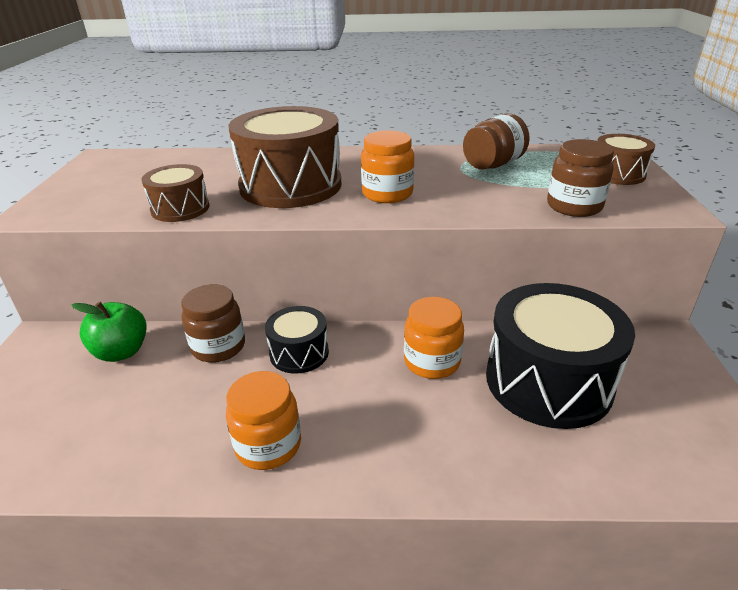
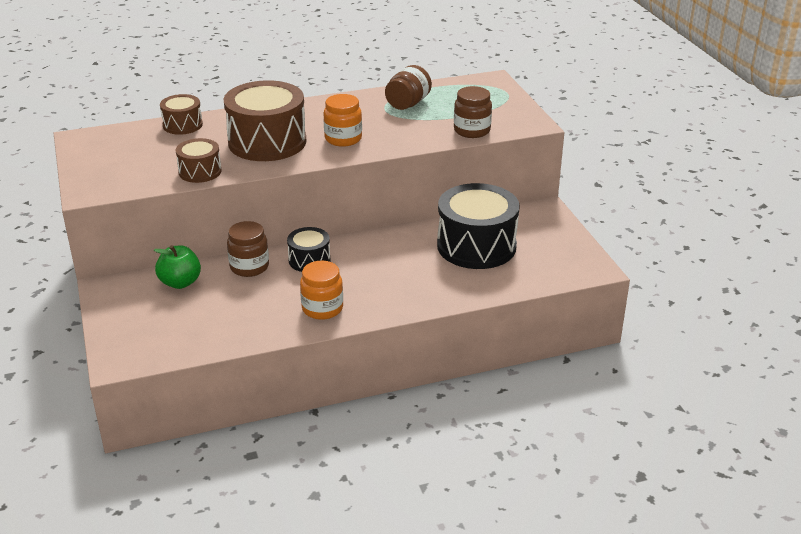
camera: 20 degrees left, 0 degrees up
(432, 362) = (401, 249): orange jar -> none
(617, 174) = (496, 101): brown drum -> brown drum (182, 125)

